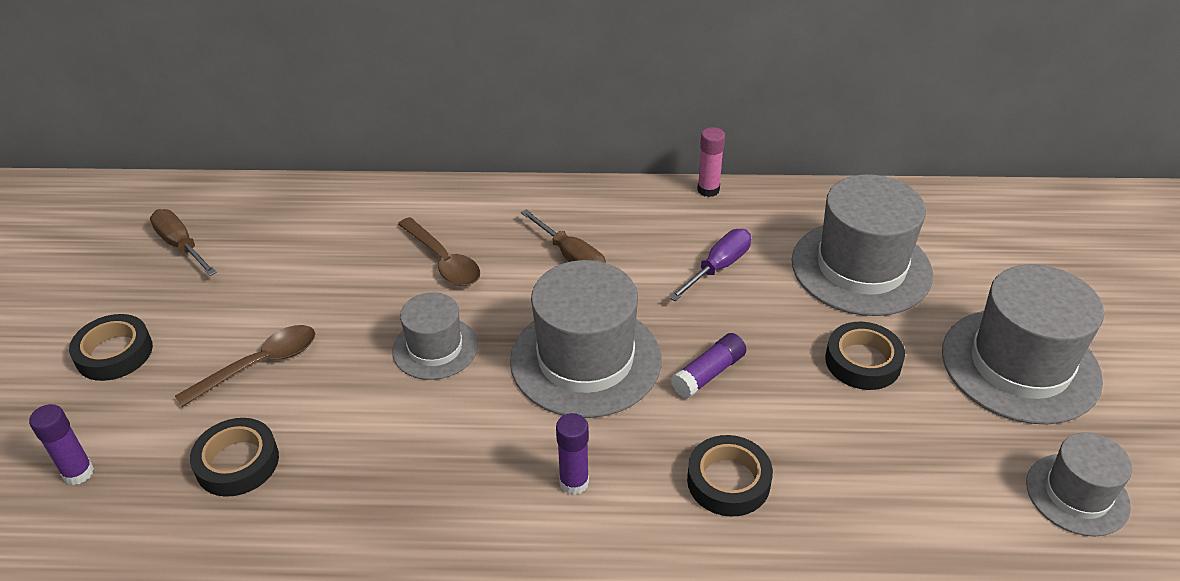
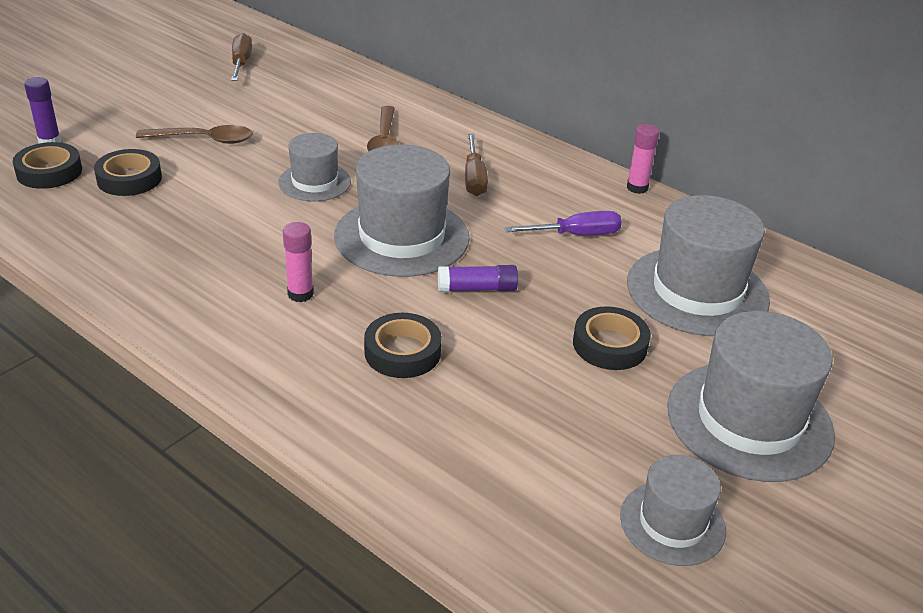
camera: 35 degrees right, 5 degrees down
(114, 353) = (138, 97): black tape -> black tape (49, 172)
(574, 482) = (300, 294): purple glue stick -> pink glue stick

